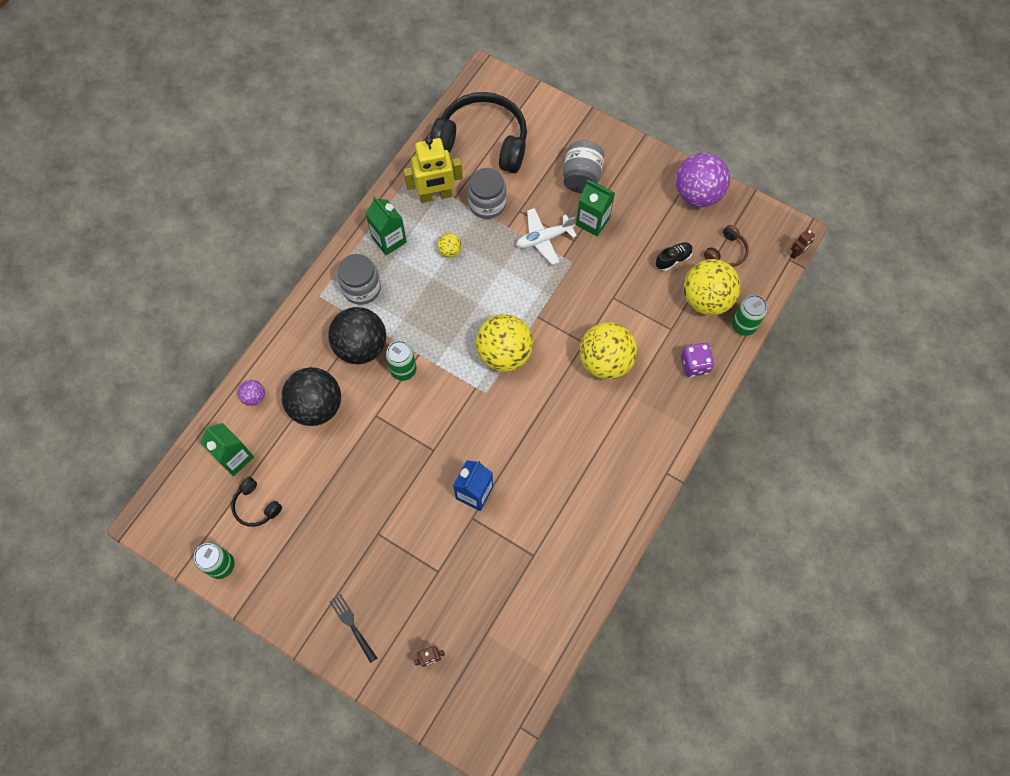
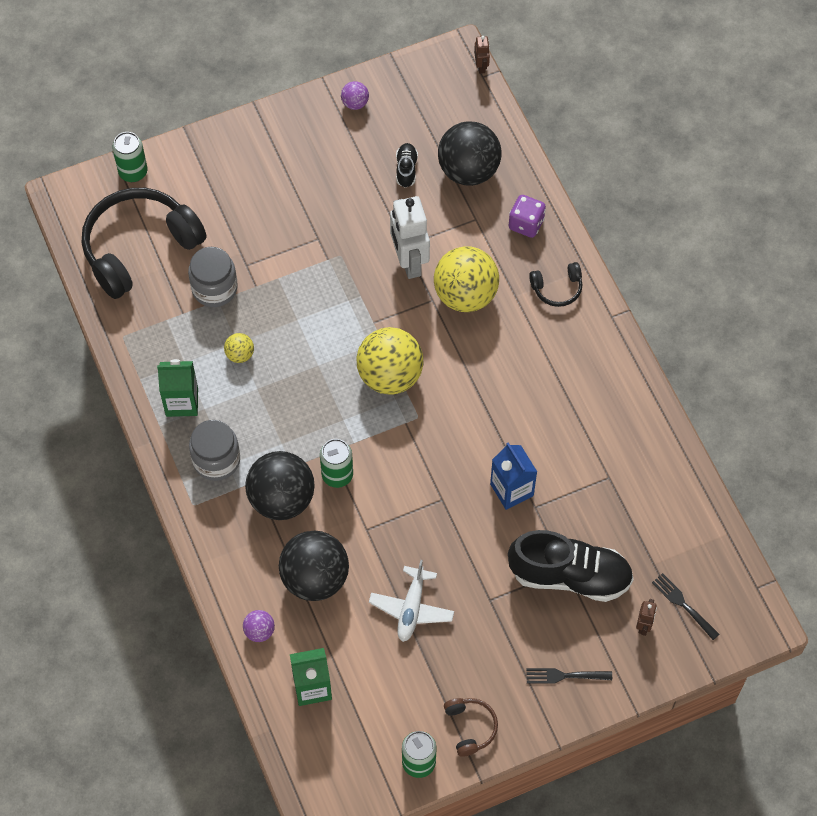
camera: 55 degrees left, 5 degrees down
(256, 506) = (380, 695): black headphones -> black headphones (557, 288)
(434, 578) = (570, 576): none -> black shoe
(435, 195) = (166, 328): yellow robot -> none
(467, 678) = (684, 605): none -> black fork
(544, 239) = (295, 263): white plane -> white plane (411, 608)
(581, 177) = (254, 187): grey jar -> none
(592, 221) = (311, 209): green carton -> none
(602, 308) = (409, 262): none -> white robot
(697, 194) = (355, 103): purple ball -> purple ball, size x0.45
(706, 299) = (468, 170): yellow ball -> black ball
(726, 252) = (434, 121): brown headphones -> brown headphones (470, 727)
(743, 325) = (518, 158): green can -> green can (133, 172)

